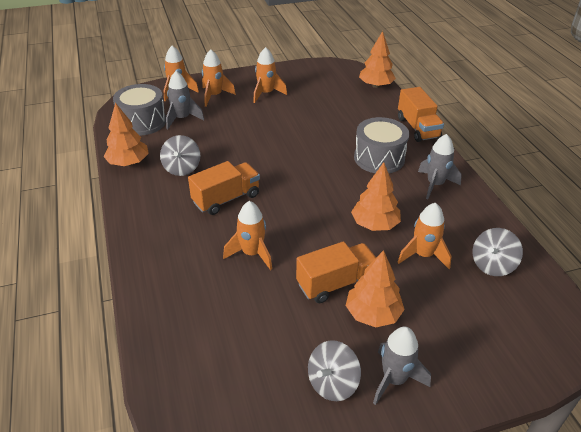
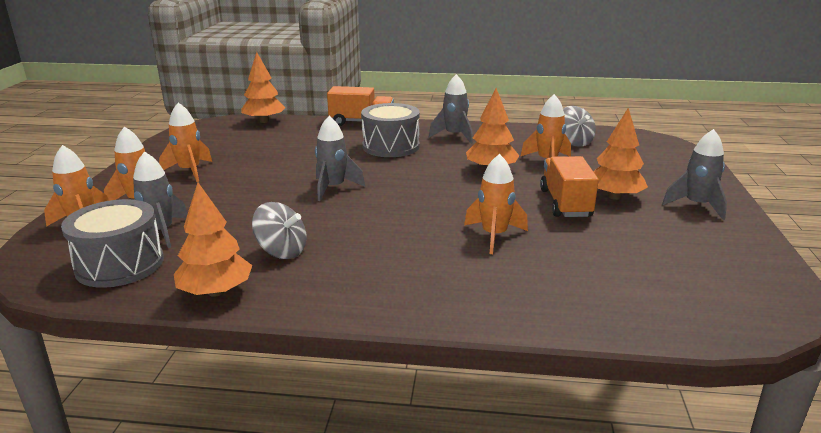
camera: 65 degrees left, 15 degrees down
(226, 199) = (380, 233): orange truck -> none
(281, 157) = (333, 188): none -> grey rocket
(332, 383) = (698, 232): grey spinning top -> none

